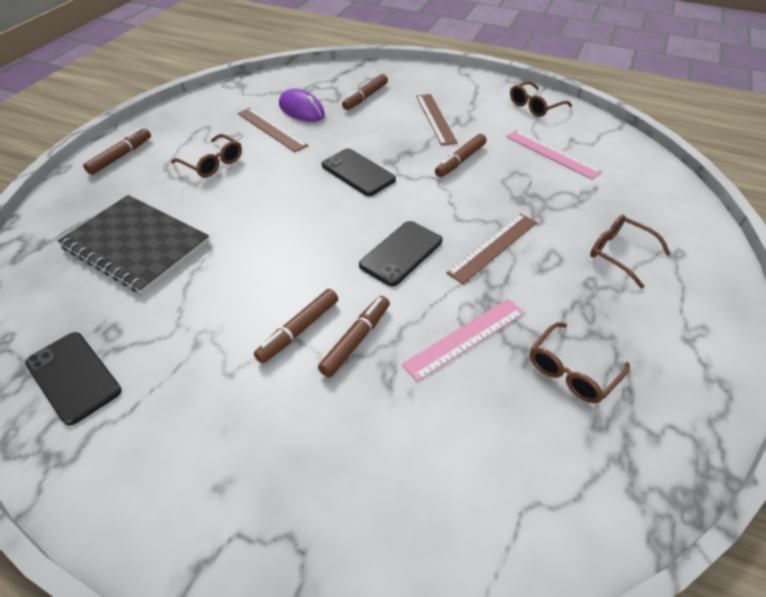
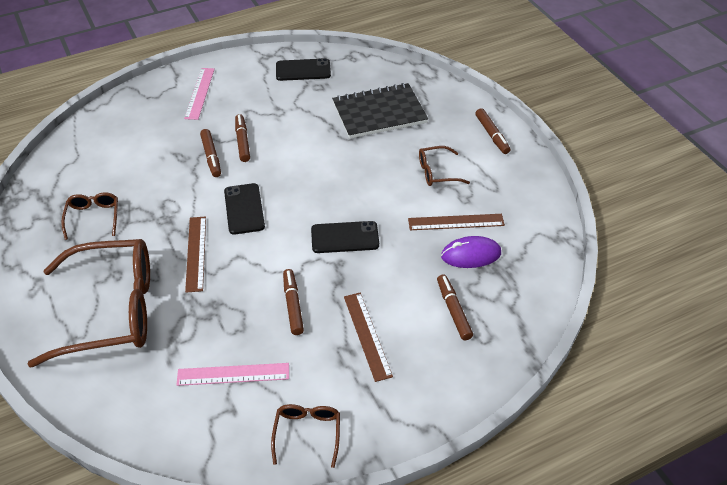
camera: 130 degrees right, 0 degrees up
(435, 118) = (367, 335): brown ruler -> brown ruler turned 45 degrees clockwise
(465, 338) = (160, 194): pink ruler -> pink ruler (200, 93)
(619, 253) = (111, 310): brown glasses -> brown glasses, size x2.25

